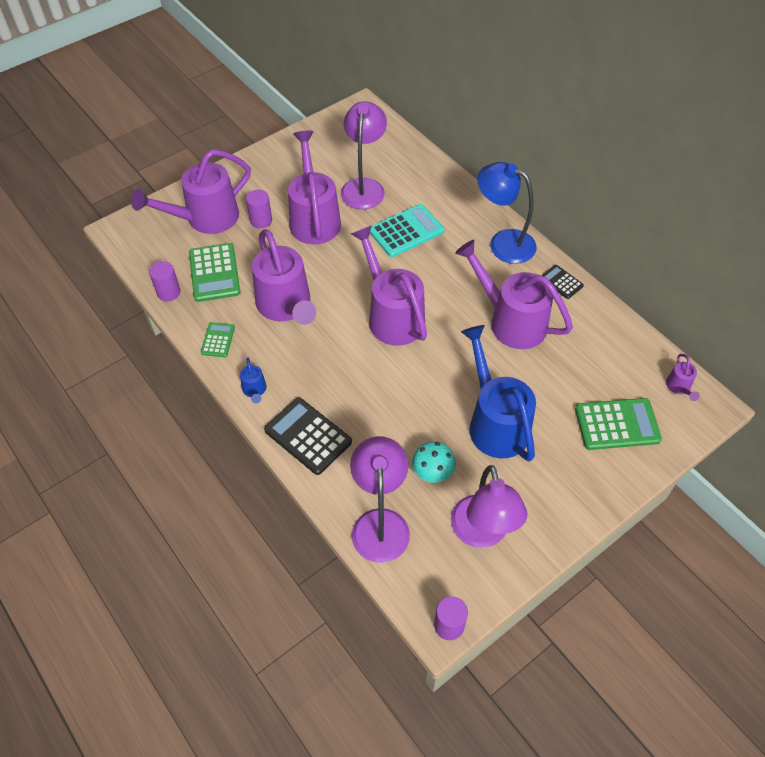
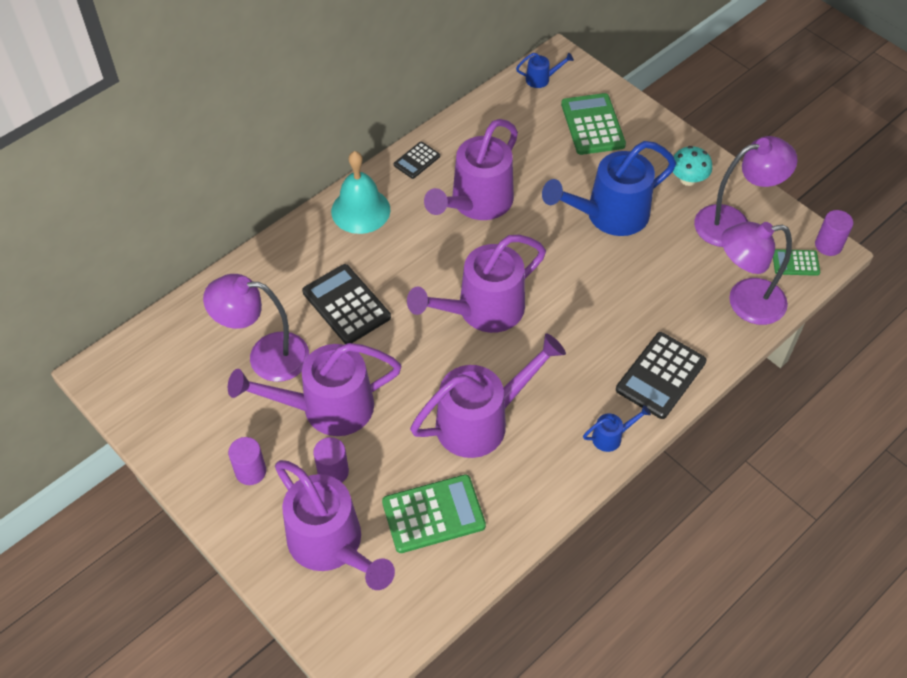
camera: 95 degrees left, 0 degrees up
(168, 292) = (473, 566): purple cylinder -> purple cylinder (250, 471)
(218, 340) = (544, 489): green calculator -> green calculator (795, 263)
(406, 231) = (346, 304): turquoise calculator -> black calculator
(432, 472) = (678, 264): turquoise mushroom -> turquoise mushroom (688, 179)
(503, 243) = (360, 210): blue lamp -> turquoise bell
(679, 387) = (541, 79): purple watering can -> blue watering can

